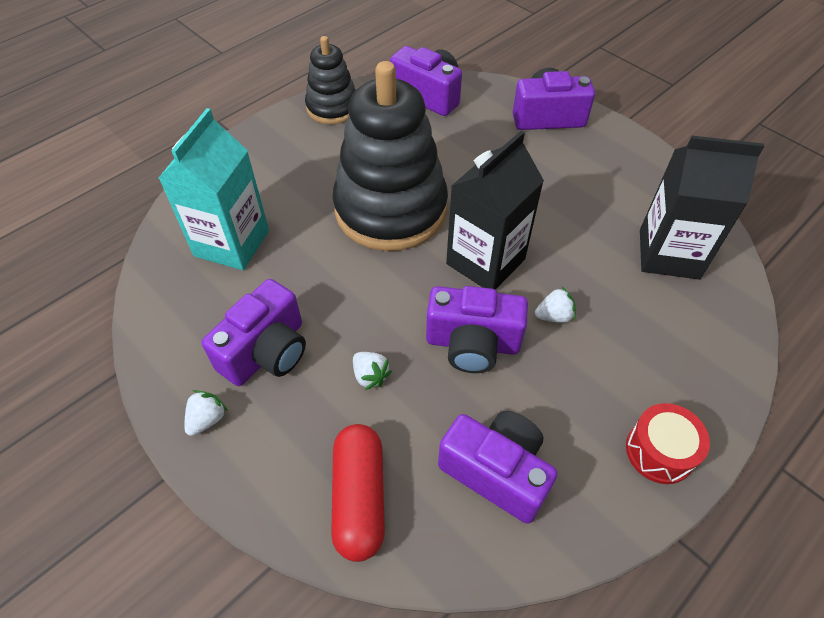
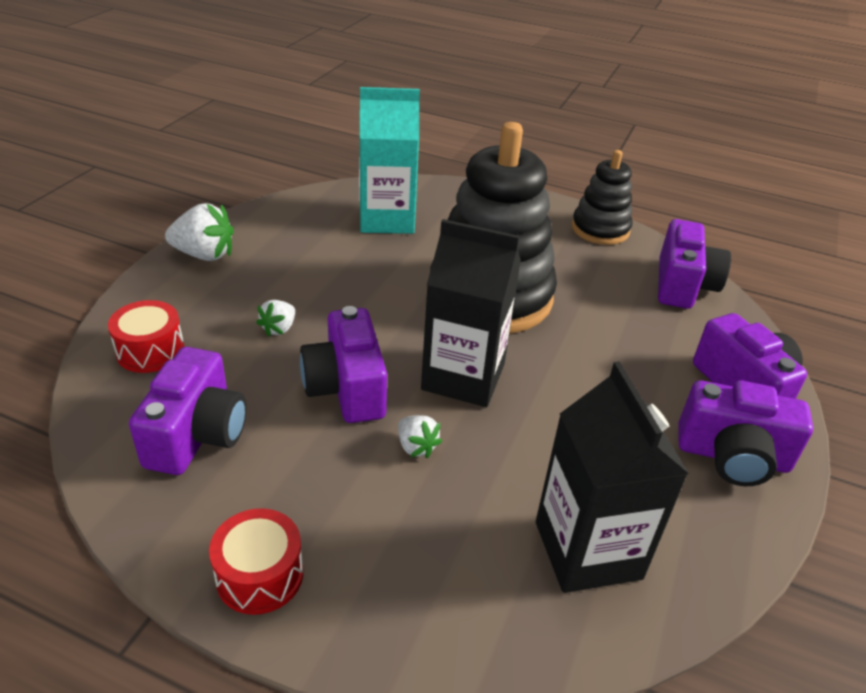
camera: 65 degrees right, 15 degrees down
(207, 419) = (204, 255): white strawberry -> white strawberry, size x1.76
(266, 351) = (281, 266): purple camera -> purple camera (732, 456)
(359, 497) = (150, 351): red capsule -> red drum

